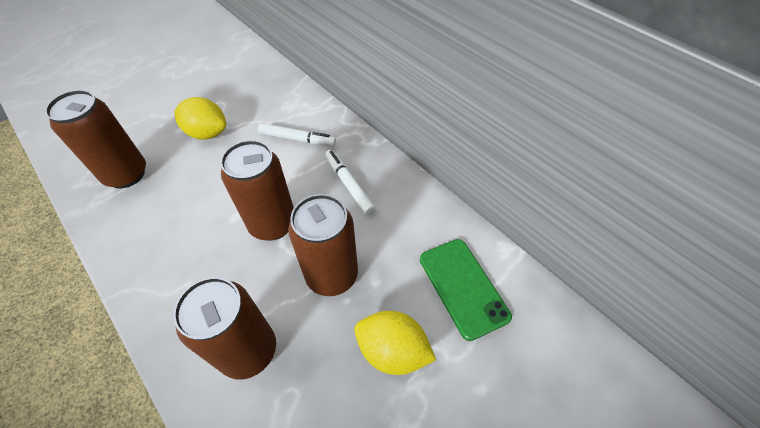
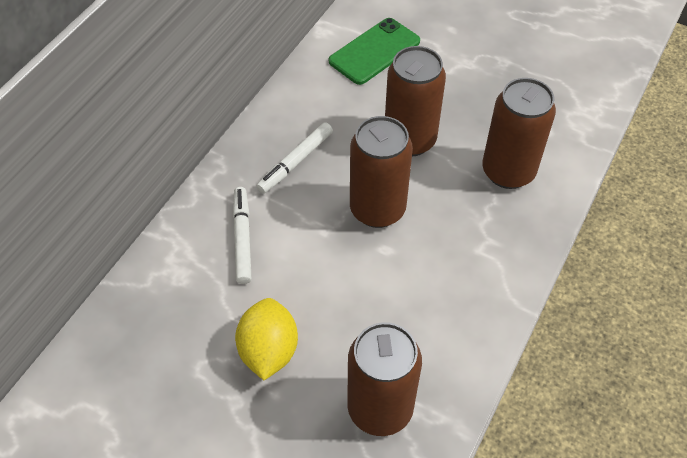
camera: 110 degrees left, 0 degrees up
(392, 350) = (453, 81): yellow lemon -> none

